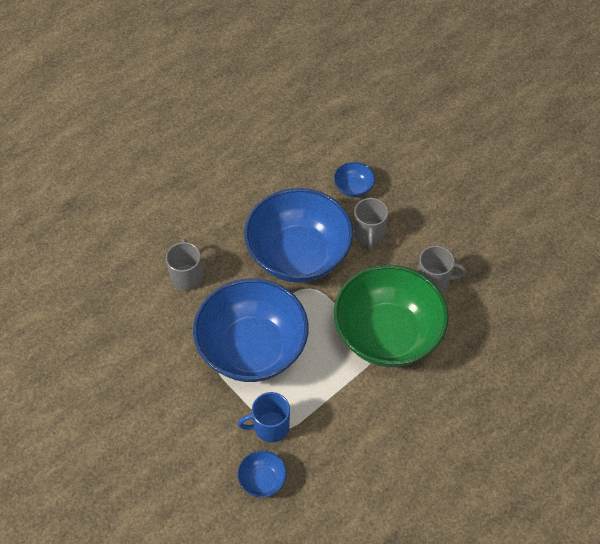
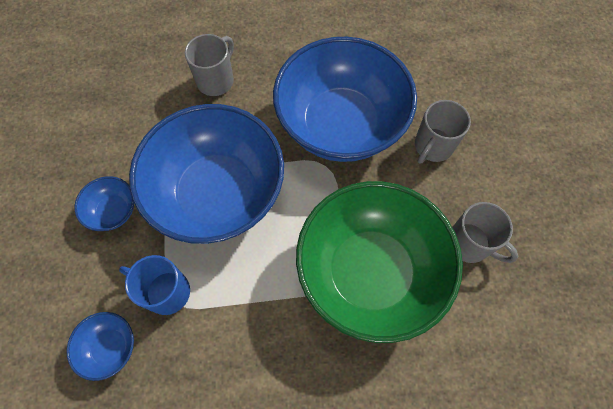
camera: 35 degrees right, 10 degrees up
(353, 188) = (452, 88): blue bowl -> blue bowl (113, 211)

